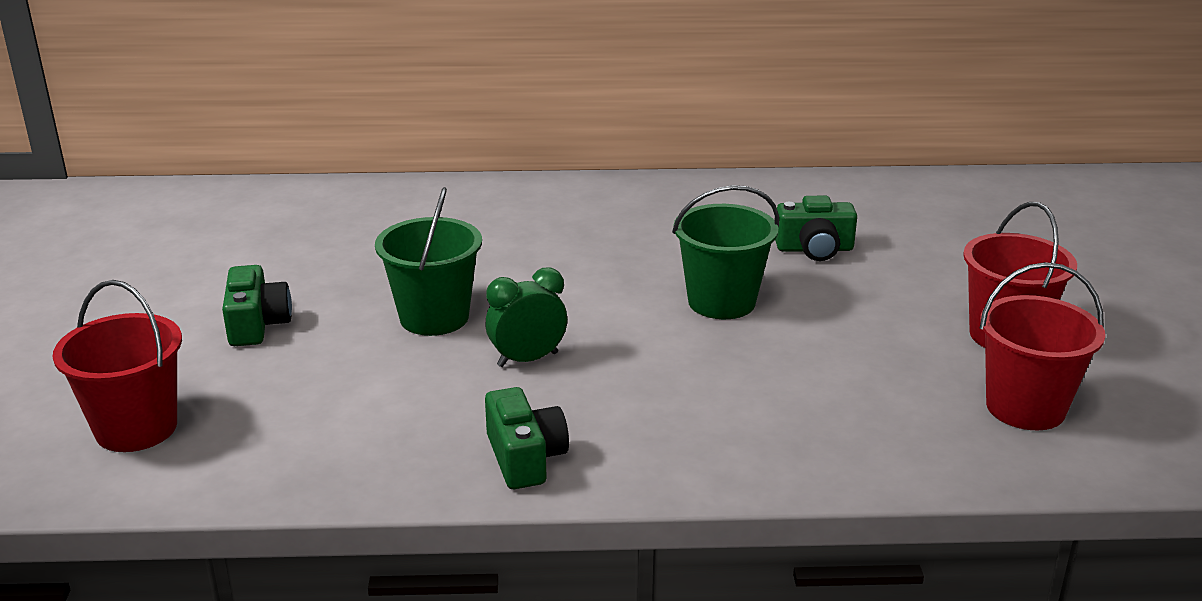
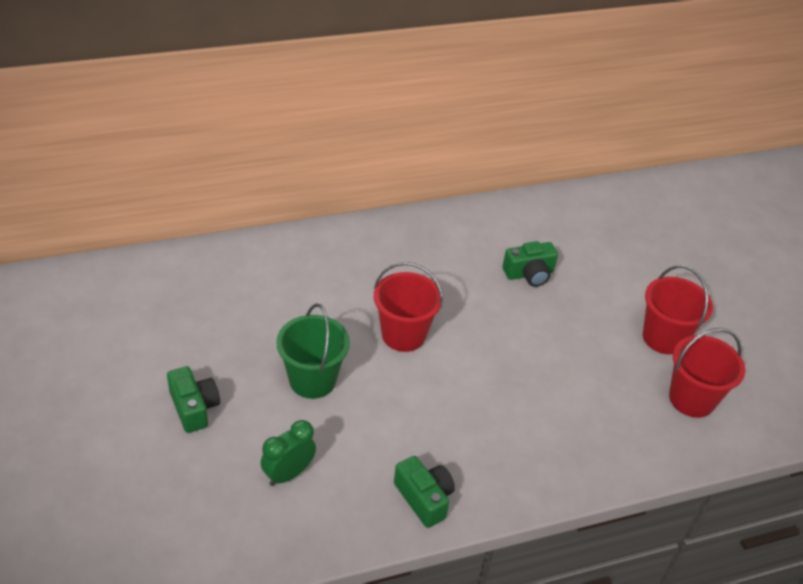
camera: 20 degrees left, 15 degrees up
(136, 428) = (160, 523): red bucket -> red bucket (403, 335)
(527, 359) = (390, 410): green clock -> green clock (288, 474)
(721, 302) = (490, 334): green bucket -> none

